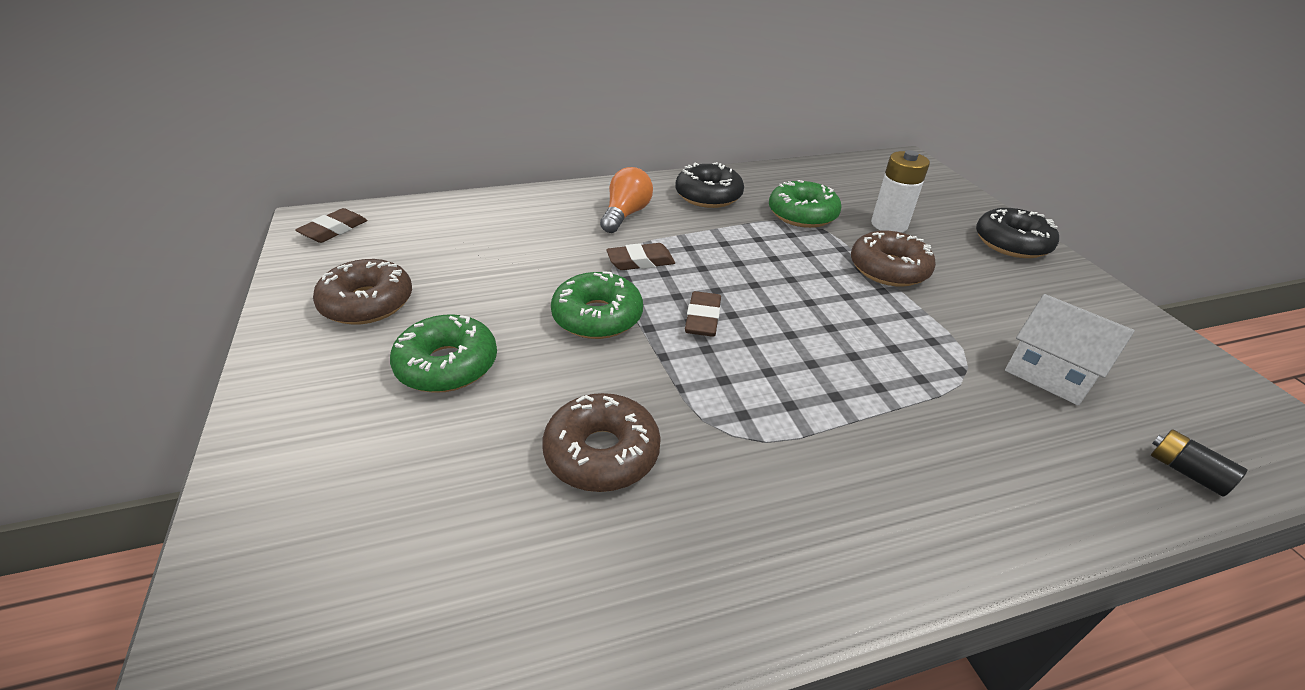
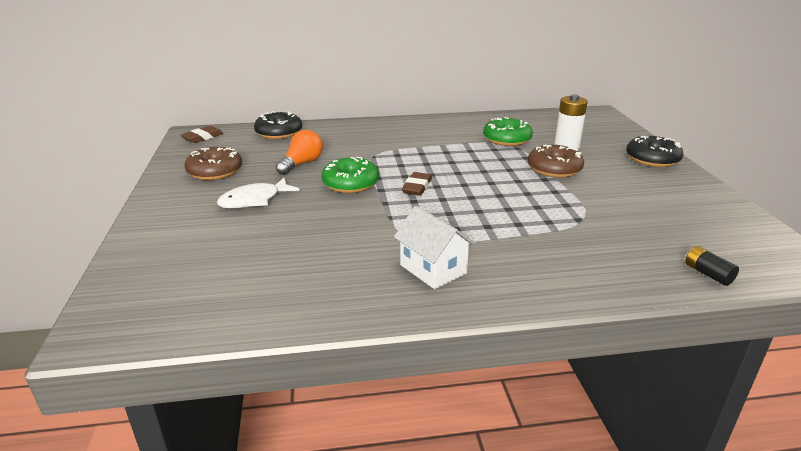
camera: 10 degrees right, 10 degrees down
(447, 365) = (254, 200): green donut -> white fish
(602, 453) = (332, 242): brown donut -> none
(626, 214) = (386, 136): orange light bulb -> orange light bulb (302, 164)
(640, 261) = (387, 159): brown eraser -> none
(708, 196) = (445, 128): black donut -> black donut (279, 133)
(1049, 374) = (640, 224): white house -> white house (433, 269)

